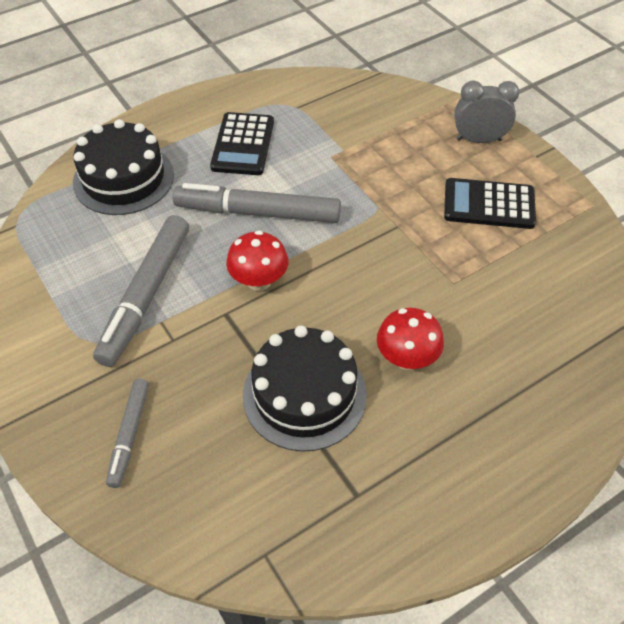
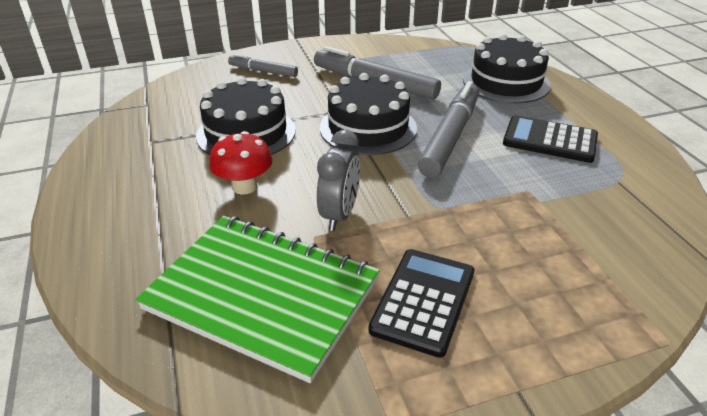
camera: 105 degrees right, 15 degrees down
(259, 281) = (368, 128): red mushroom -> black cake
(478, 140) = (559, 330): grey clock -> grey clock (340, 215)
(533, 296) = (262, 295): none -> green notebook

